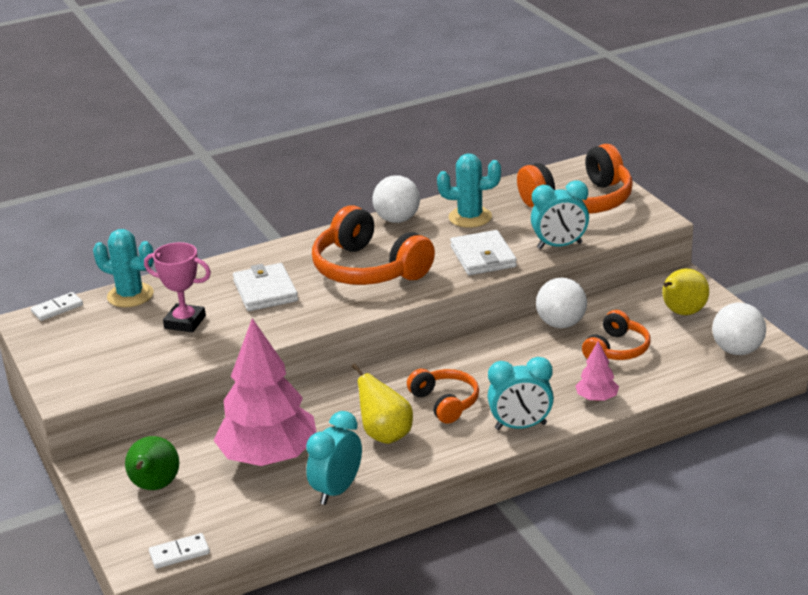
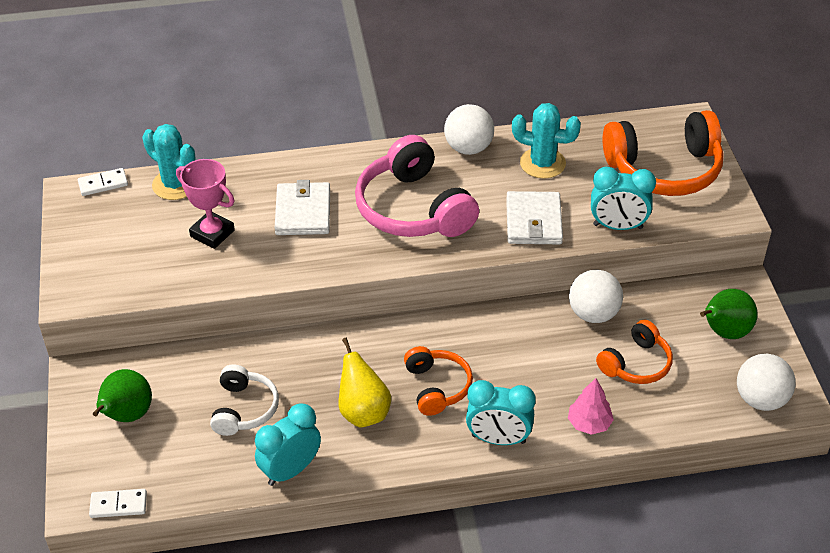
camera: 15 degrees right, 15 degrees up
(269, 457) = (244, 409): pink tree -> white headphones
(368, 269) = (414, 209): orange headphones -> pink headphones
(682, 313) = (724, 332): yellow pear -> green pear

